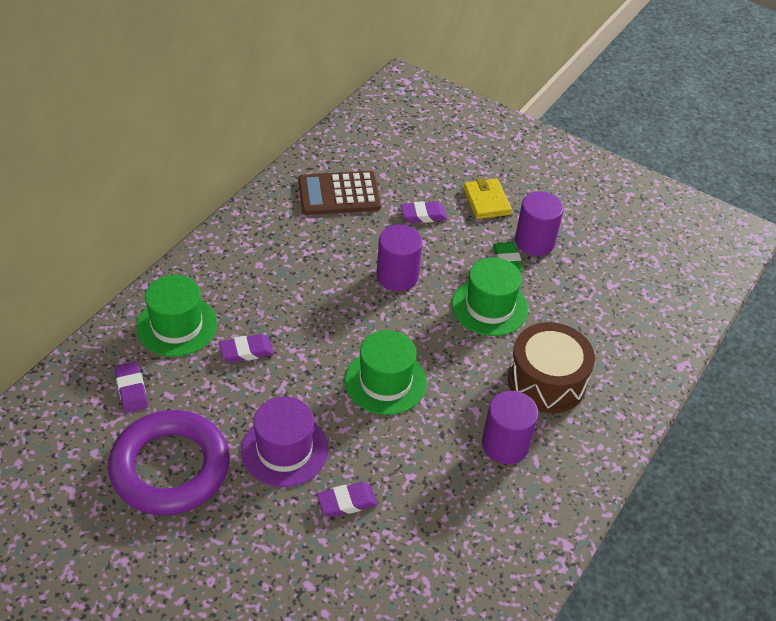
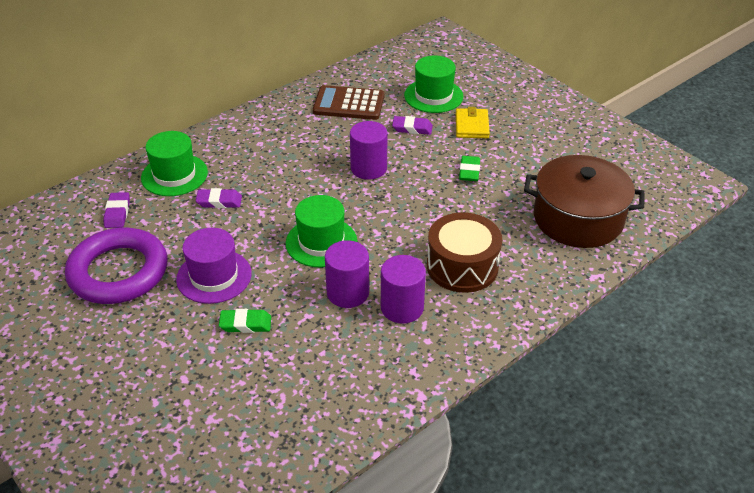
camera: 20 degrees right, 5 degrees down
(347, 502) = (245, 324): purple eraser -> green eraser
(489, 307) = (437, 203): green hat -> green hat (433, 96)
(534, 242) = (500, 161): purple cylinder -> purple cylinder (348, 293)
(640, 299) = (578, 219): none -> brown pot

